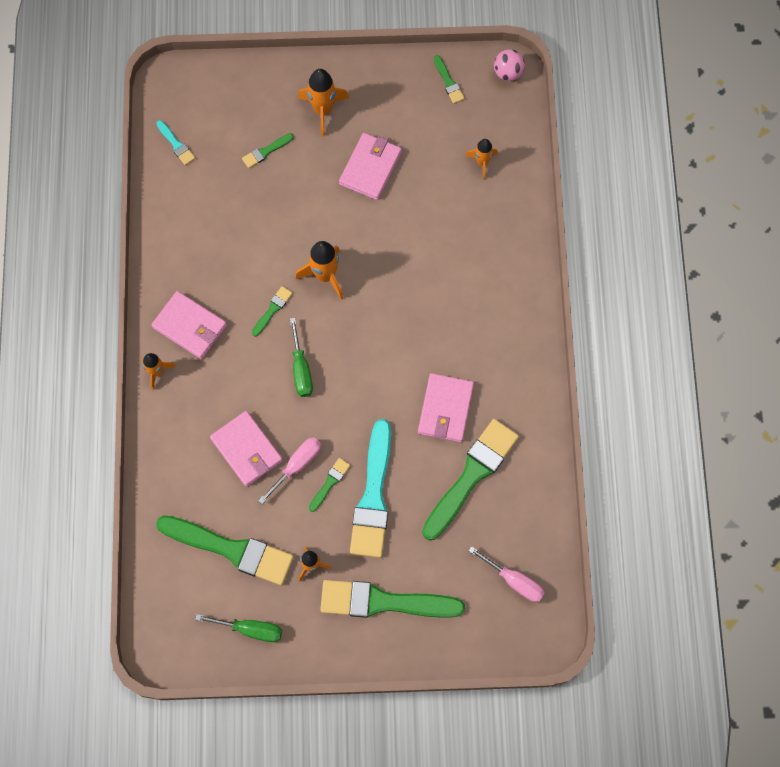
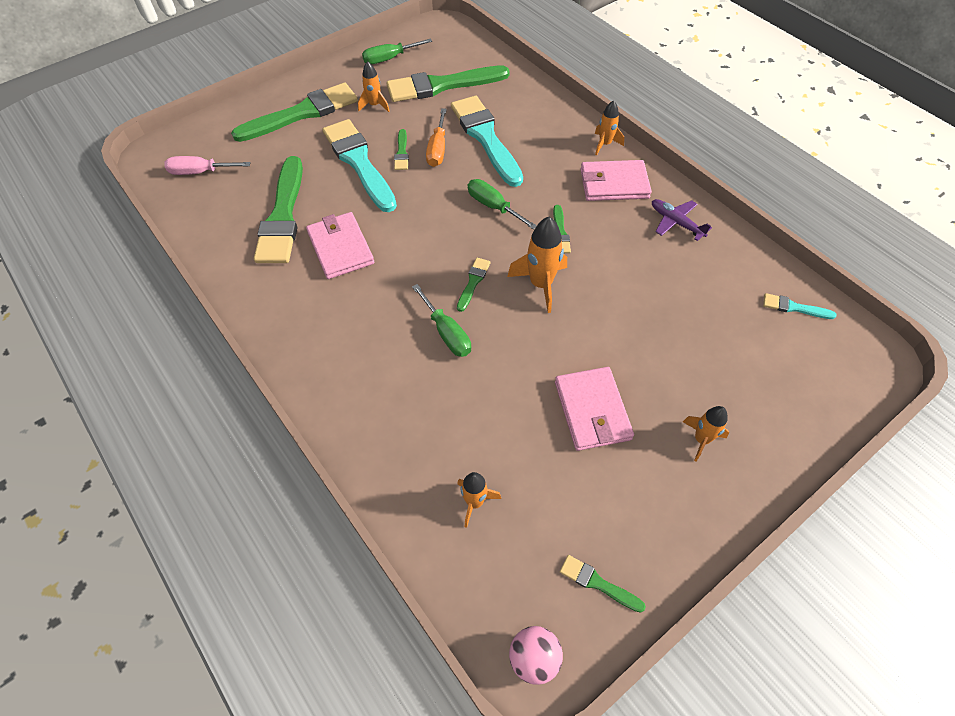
camera: 145 degrees right, 15 degrees down
(181, 259) = (676, 223): none -> purple plane
(247, 450) = (486, 138): pink wallet -> turquoise brush
(266, 151) = (709, 357): green brush -> green brush (473, 282)
(297, 465) = (437, 149): pink screwdriver -> orange screwdriver
(323, 110) = (701, 439): orange rocket -> orange rocket, size x0.62
(419, 281) = (447, 333): none -> green screwdriver

